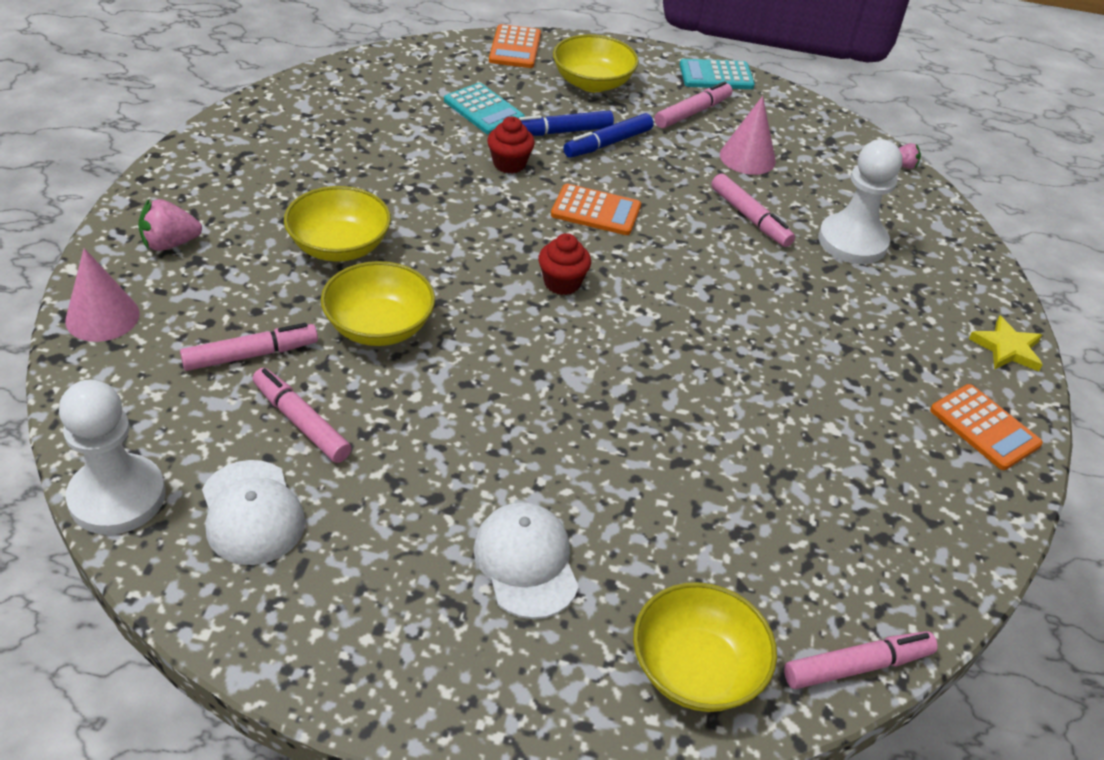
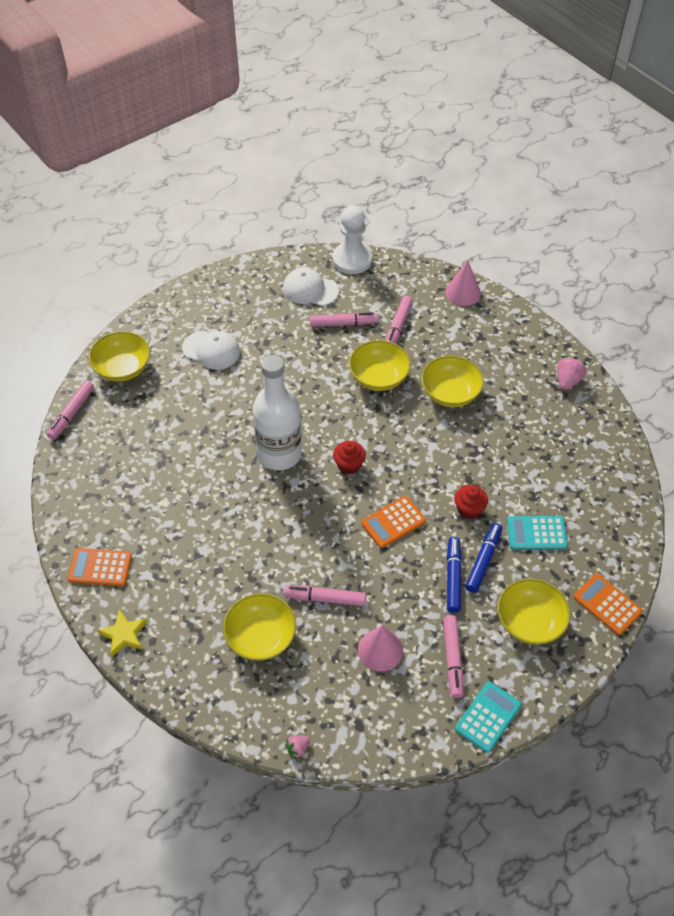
camera: 135 degrees right, 10 degrees up
(170, 244) = (501, 333): pink strawberry -> pink strawberry (567, 380)
(622, 356) = (279, 454): none -> white bottle
(852, 242) = (261, 637): white pawn -> yellow bowl

